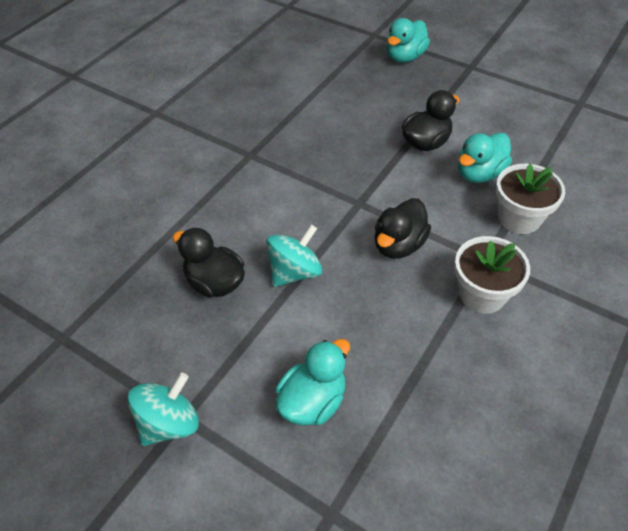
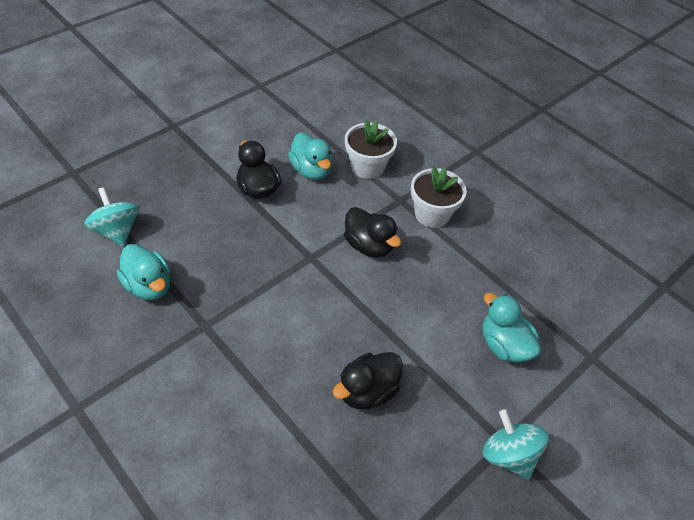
camera: 80 degrees left, 0 degrees up
(295, 272) = (374, 325): turquoise spinning top -> turquoise spinning top (117, 231)
(405, 57) = (128, 163): turquoise duck -> turquoise duck (149, 286)

